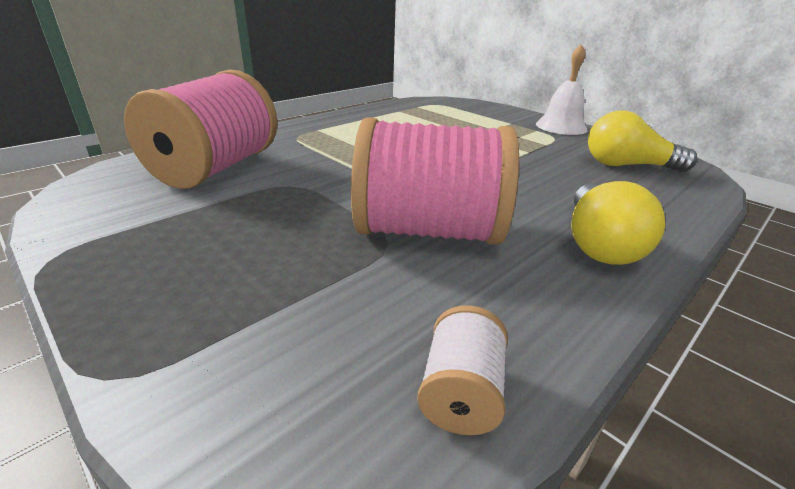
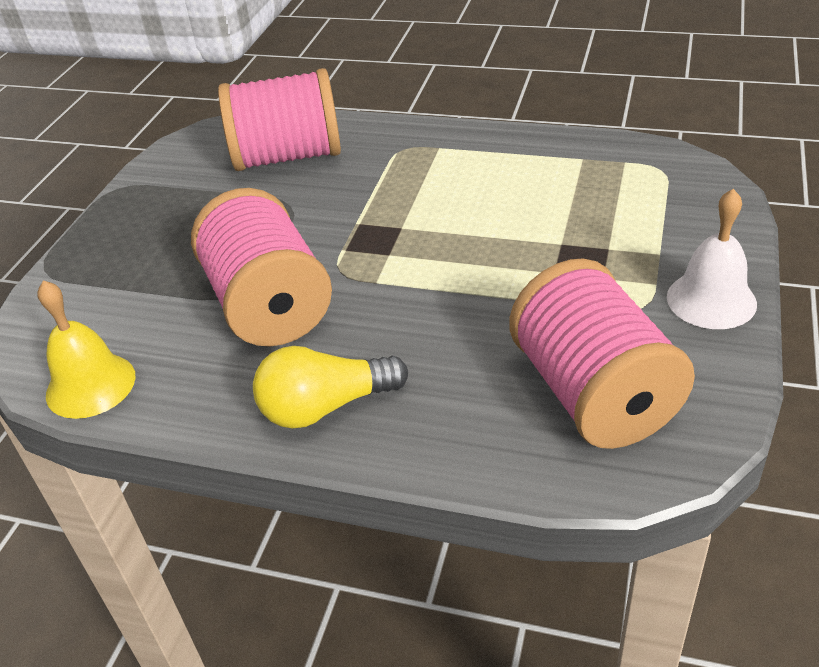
camera: 65 degrees right, 10 degrees up
(461, 392) = (90, 385): white spool -> yellow bell
(627, 166) = (593, 394): yellow light bulb -> pink spool

